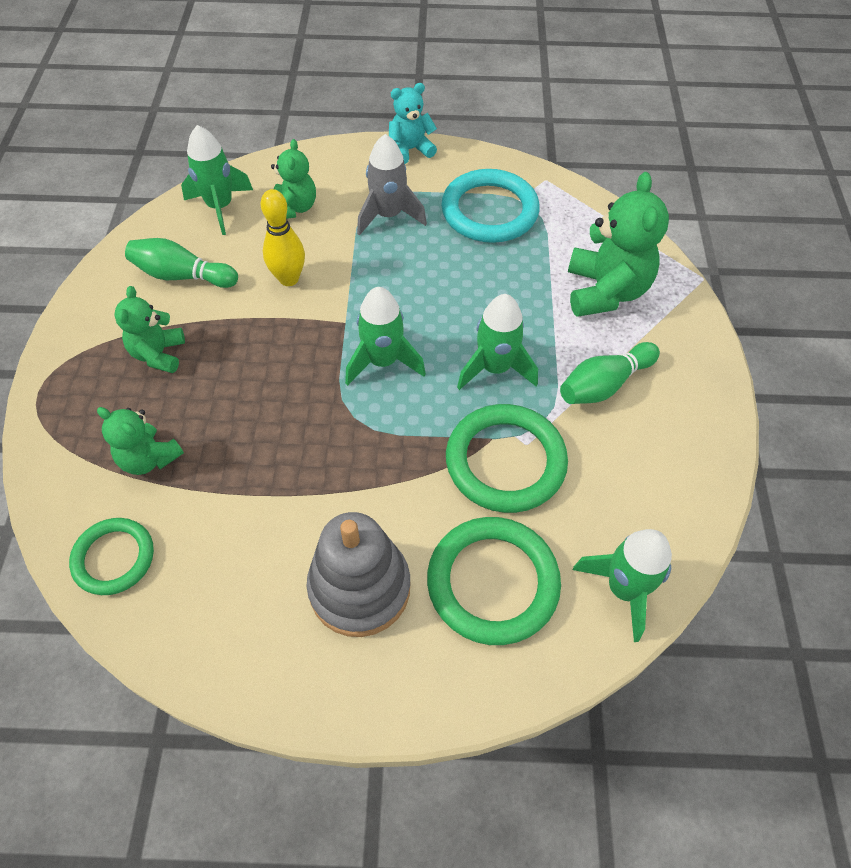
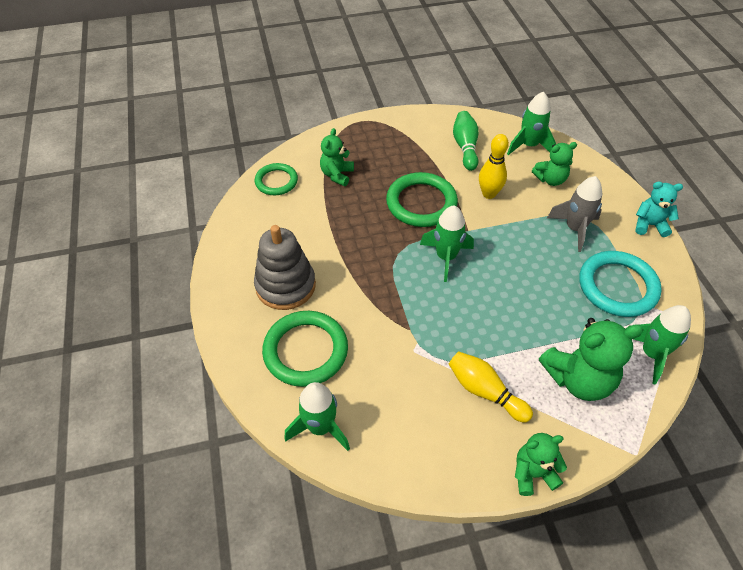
camera: 75 degrees right, 5 degrees down
(158, 354) = (405, 156): green teddy bear -> green teddy bear (533, 473)
(410, 150) = (649, 225): turquoise teddy bear -> turquoise teddy bear turned 45 degrees counterclockwise
(495, 368) = (468, 320): green rocket -> green rocket (651, 354)
(505, 461) = (395, 341): green ring -> green ring (421, 203)
(604, 384) = (485, 391): green bowling pin -> yellow bowling pin

